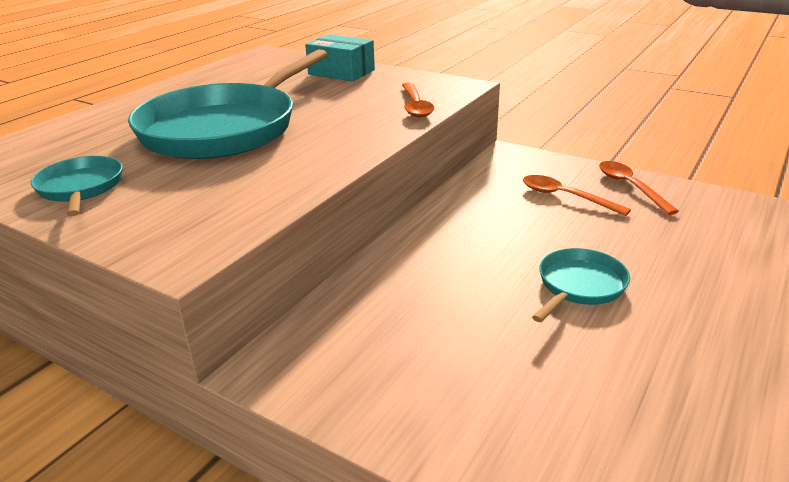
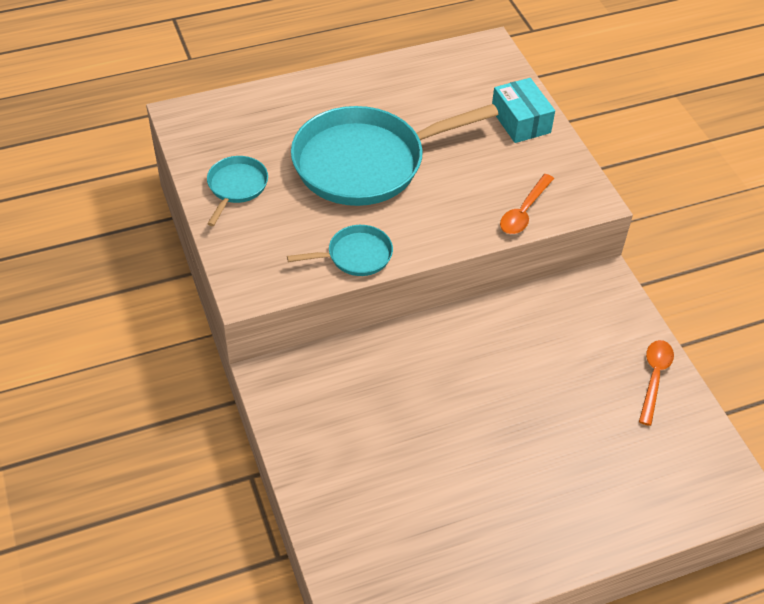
camera: 35 degrees right, 20 degrees up
(565, 197) = (590, 356): orange spoon -> none
(579, 286) = (495, 438): turquoise pan -> turquoise pan (355, 255)

